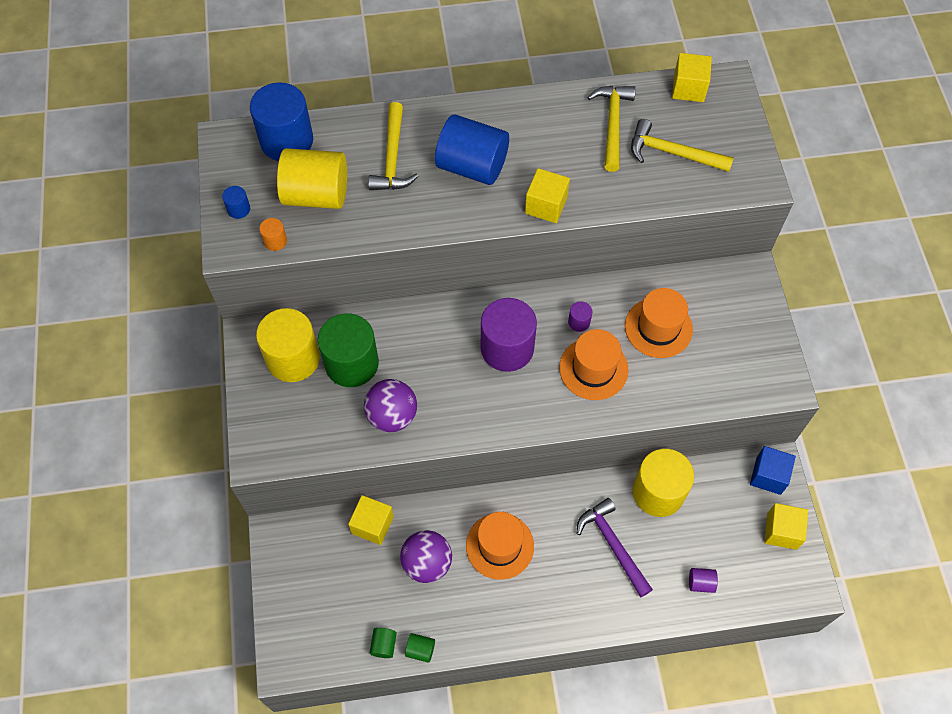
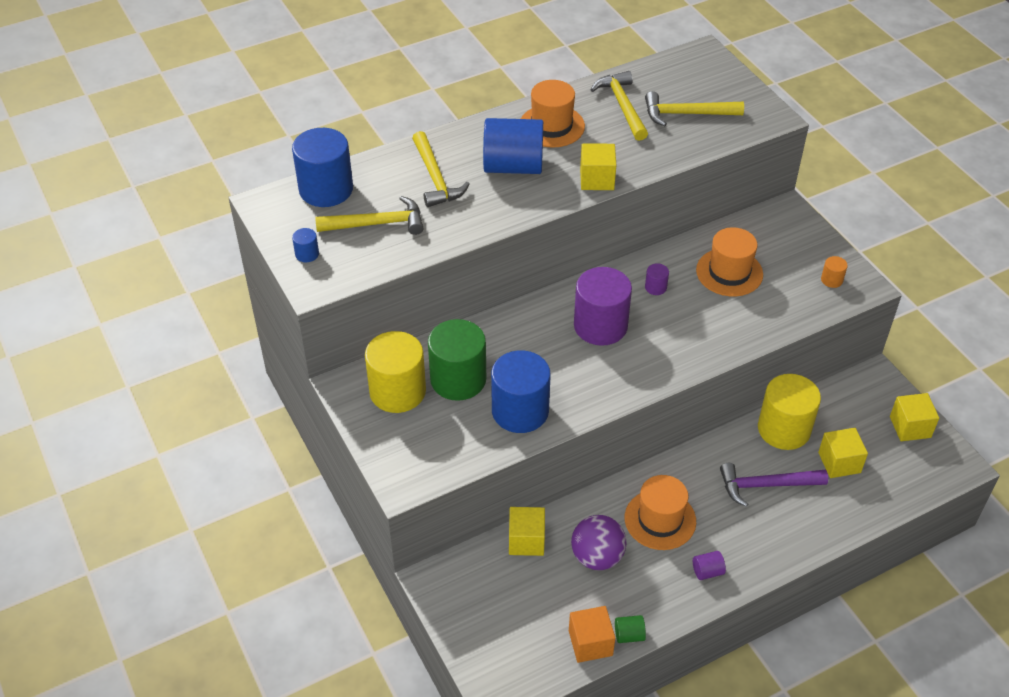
camera: 20 degrees left, 15 degrees down
(275, 241) = (357, 270): orange cylinder -> orange cylinder (831, 280)
(316, 194) = (377, 224): yellow cylinder -> yellow hammer
(384, 645) = (590, 643): green cylinder -> orange cube
(392, 416) = (520, 411): purple ball -> blue cylinder
(593, 369) = (688, 320): orange hat -> orange hat (551, 126)
(613, 545) = (765, 485): purple hammer -> purple hammer turned 45 degrees counterclockwise
(688, 88) = (673, 65): yellow cube -> yellow cube (839, 462)
(701, 583) = (862, 491): purple cylinder -> purple cylinder (707, 571)
(768, 476) = (874, 386): blue cube -> none

